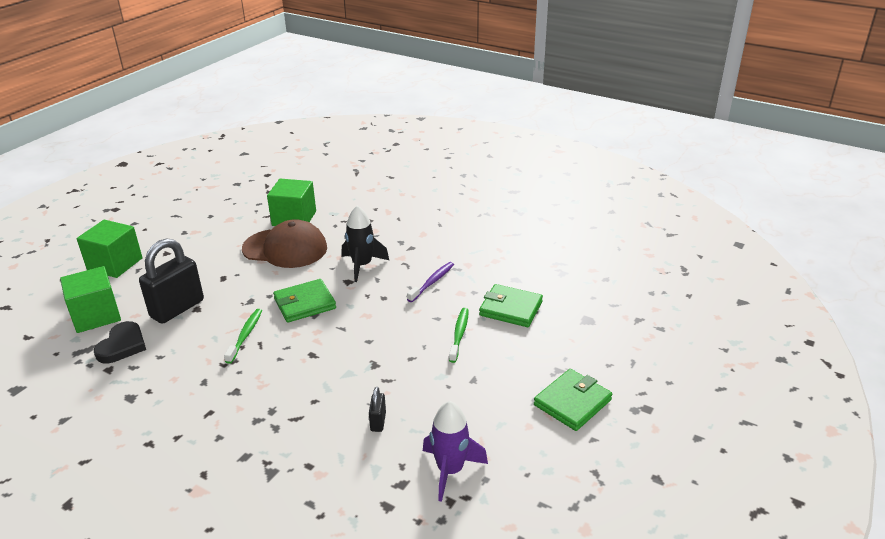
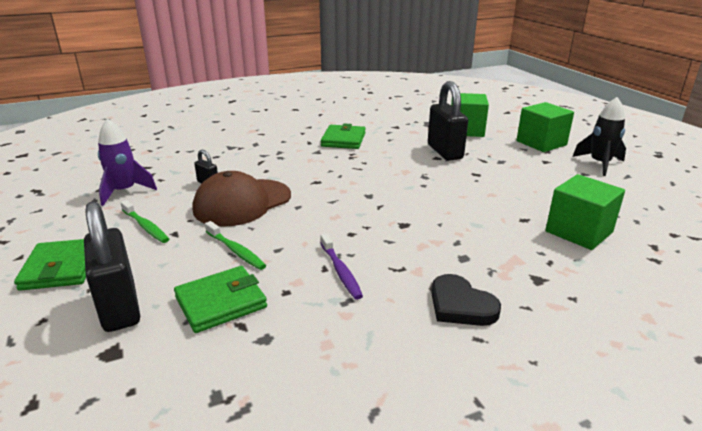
camera: 125 degrees right, 5 degrees down
(122, 345) = (417, 132): black heart -> black heart (461, 305)
(245, 335) = (376, 165): green toothbrush -> green toothbrush (145, 226)
(285, 248) = (506, 210): brown cap -> brown cap (242, 202)
(305, 304) = (390, 195): green wallet -> green wallet (343, 140)
(362, 265) = (426, 241): black rocket -> black rocket (599, 164)
(562, 342) = (120, 307): none -> black padlock

